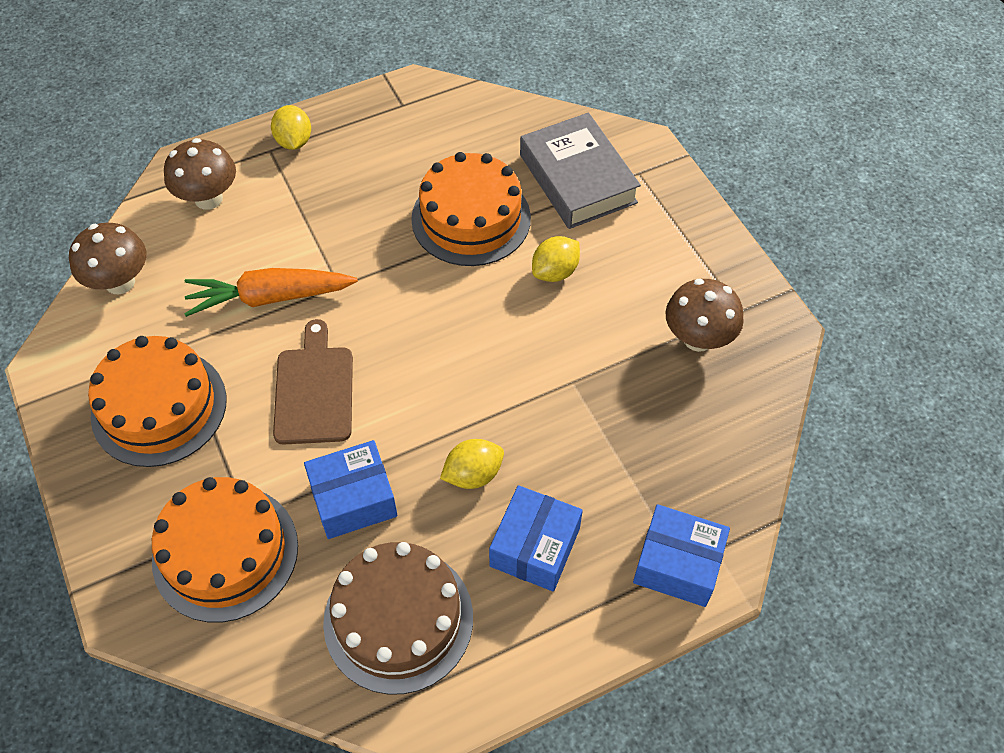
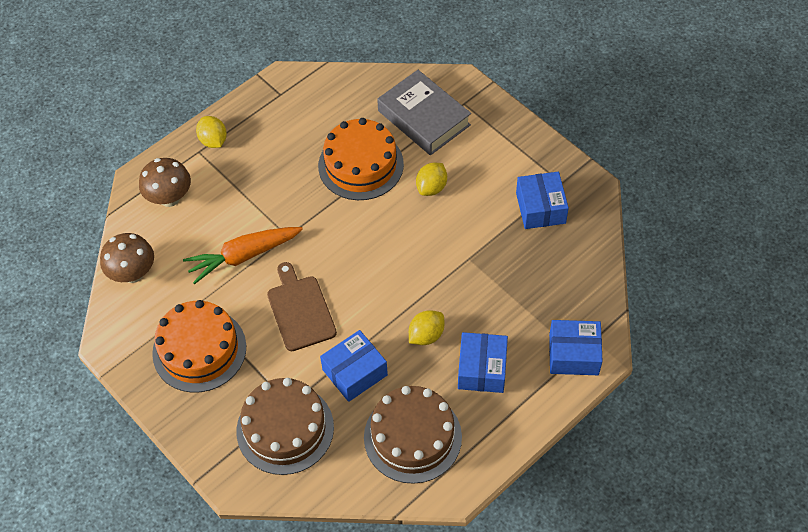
camera: 15 degrees left, 0 degrees up
(225, 552) = (285, 429): orange cake -> brown cake
(698, 338) = (540, 208): brown mushroom -> blue box

